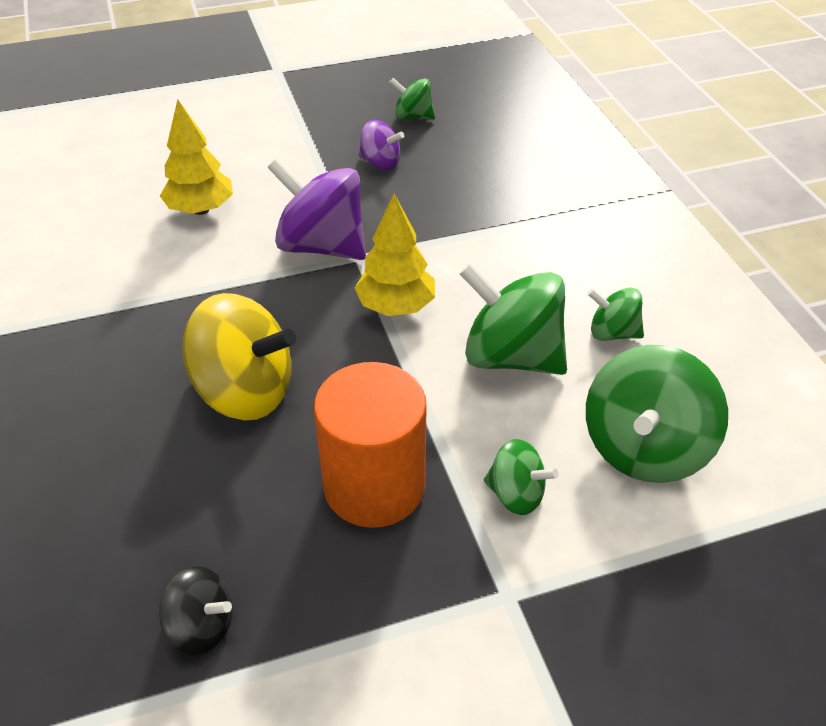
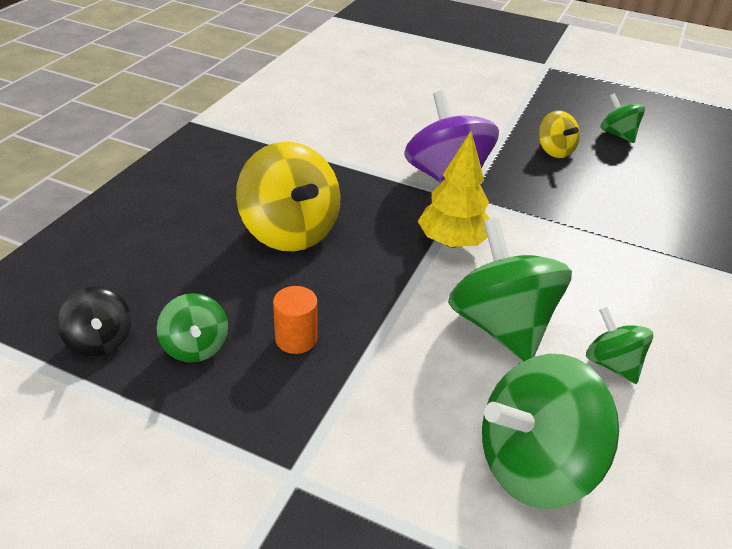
camera: 40 degrees right, 5 degrees down
(201, 209) = (394, 119): yellow tree -> none
(374, 486) = (296, 338): orange cylinder -> orange cylinder, size x0.46
(380, 163) = (554, 151): purple spinning top -> yellow spinning top
(516, 494) = (385, 417): green spinning top -> green spinning top (196, 346)

